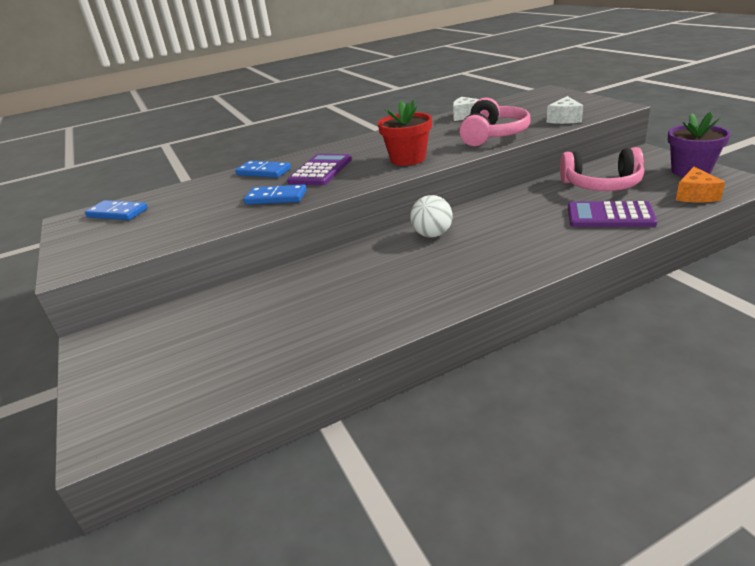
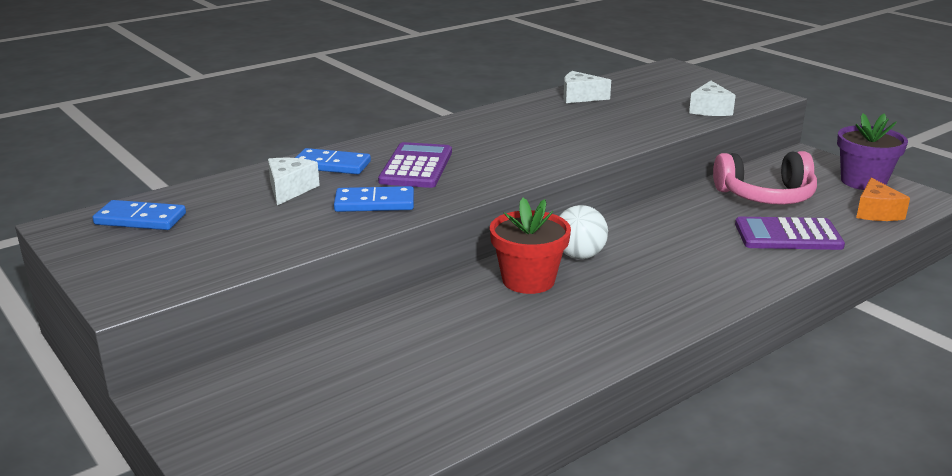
camera: 15 degrees left, 5 degrees down
(225, 190) = (290, 189): none -> white cheese
(408, 159) = (530, 155): red flower pot -> red flower pot (528, 280)
(493, 135) = (628, 127): pink headphones -> none

